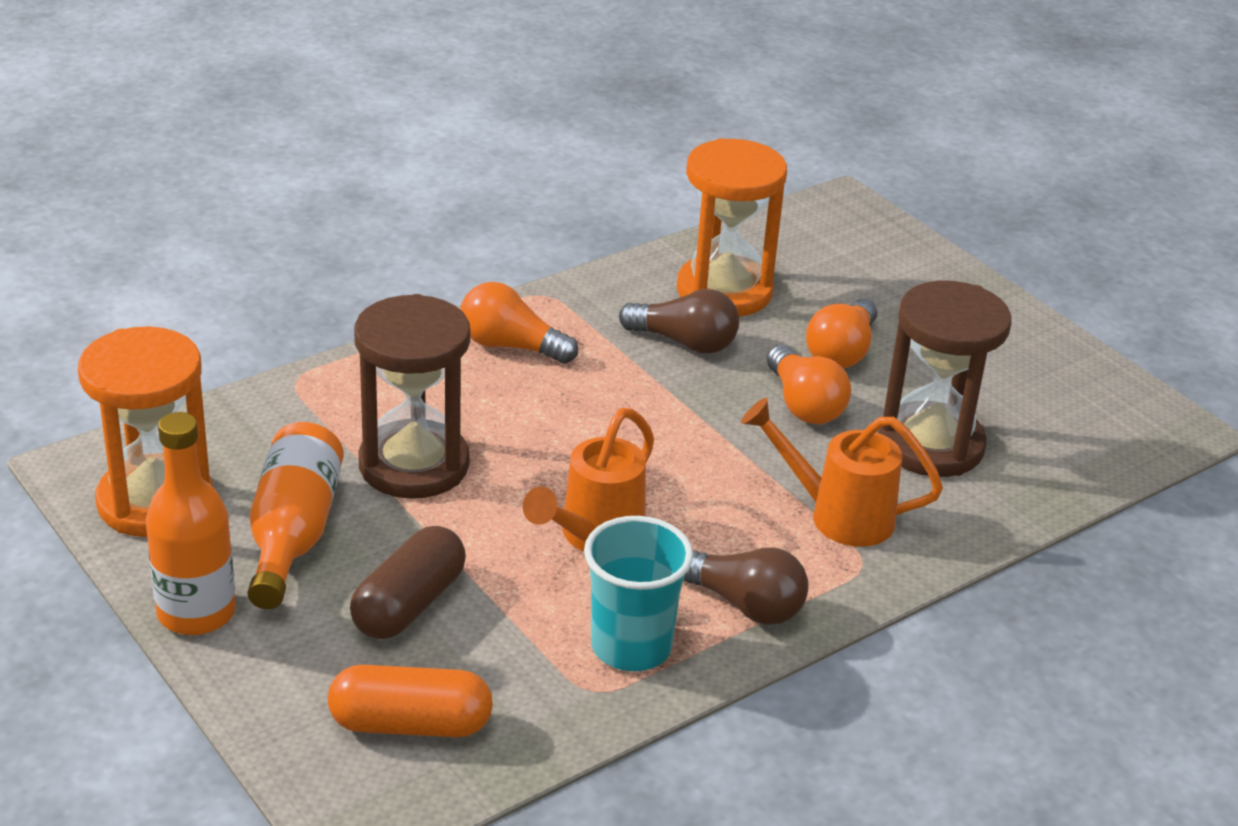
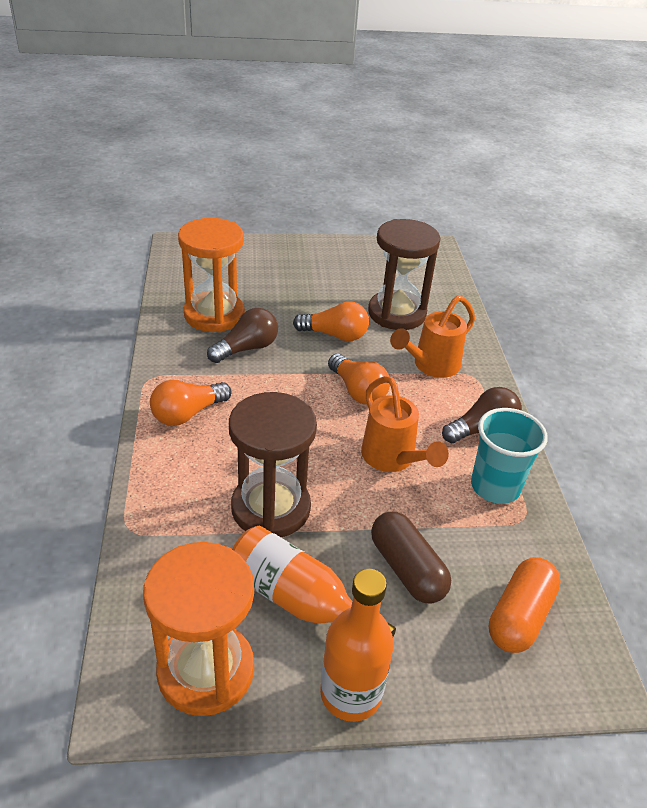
camera: 60 degrees left, 5 degrees up
(842, 352) = (302, 304): orange light bulb -> orange light bulb (358, 391)

